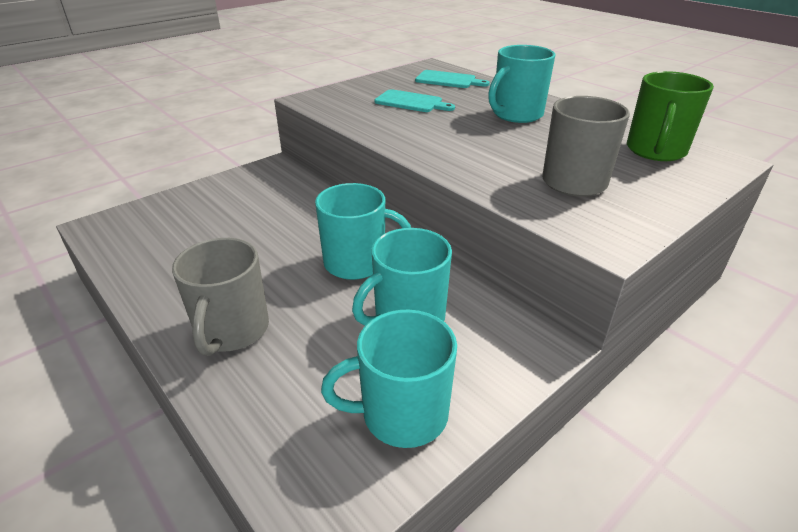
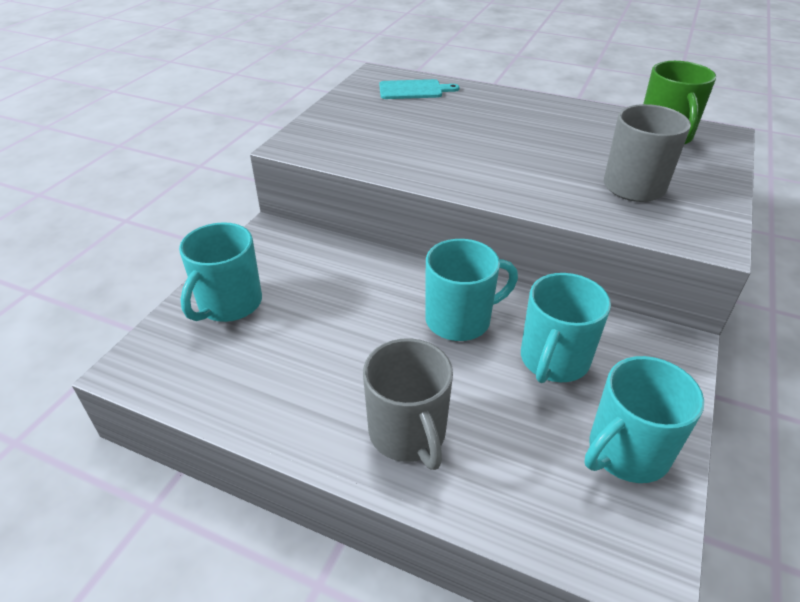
camera: 25 degrees left, 5 degrees up
(411, 102) = (405, 126): turquoise cutting board -> none
(516, 114) = (518, 121): turquoise mug -> turquoise mug (229, 304)

